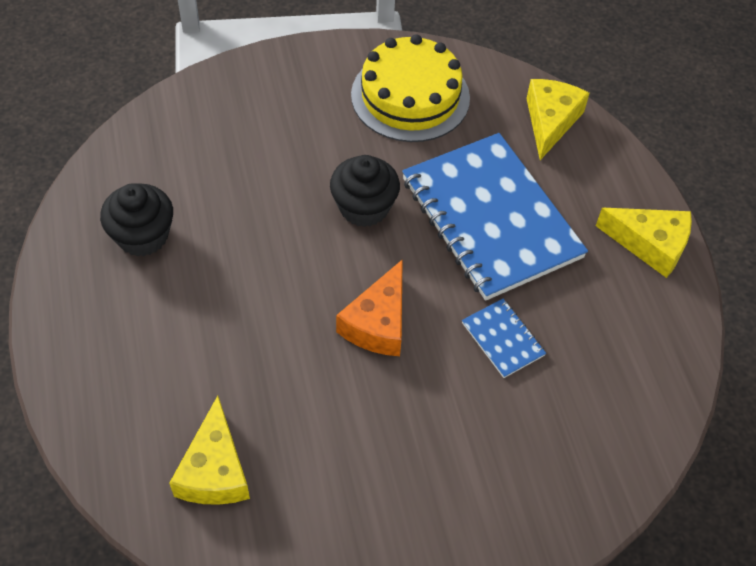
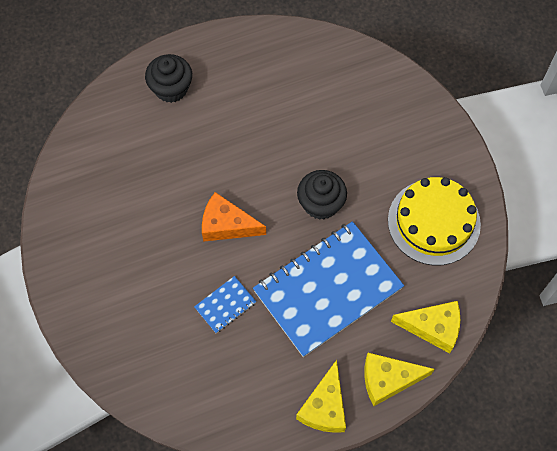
camera: 85 degrees right, 10 degrees up
(142, 236) = (271, 76): black cupcake -> black cupcake (171, 88)
(215, 470) = (112, 150): yellow cheese -> yellow cheese (388, 380)

